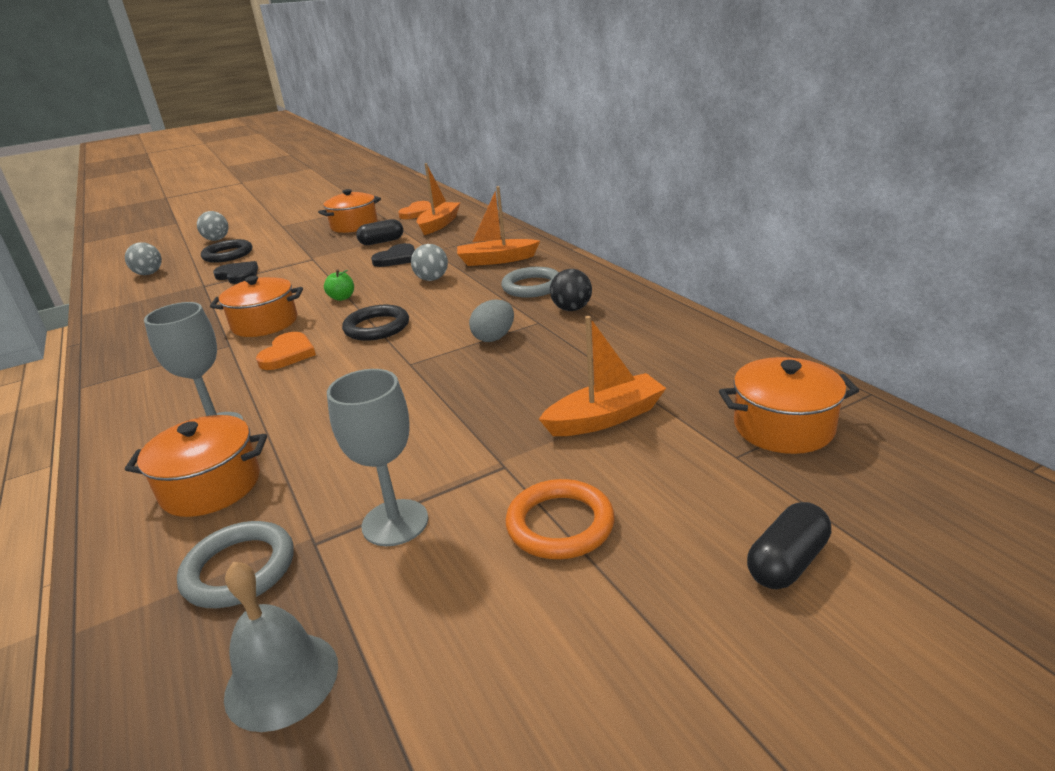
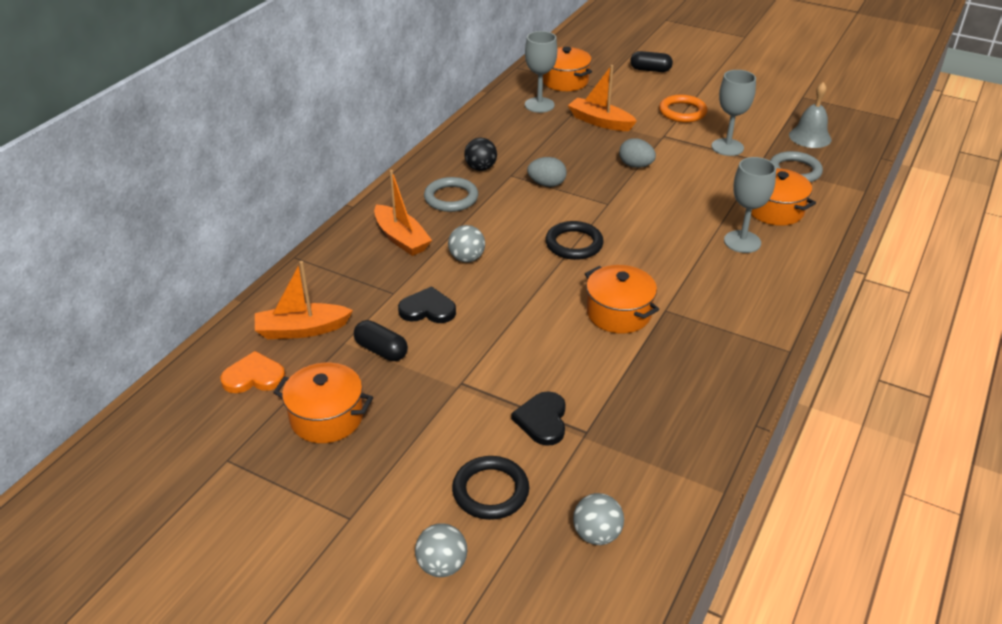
camera: 125 degrees left, 10 degrees up
(287, 354) = (647, 266): orange heart -> none
(342, 298) = (539, 294): green apple -> none
(457, 408) = (635, 165): none -> grey egg
(704, 380) = (539, 105): none -> grey goblet

